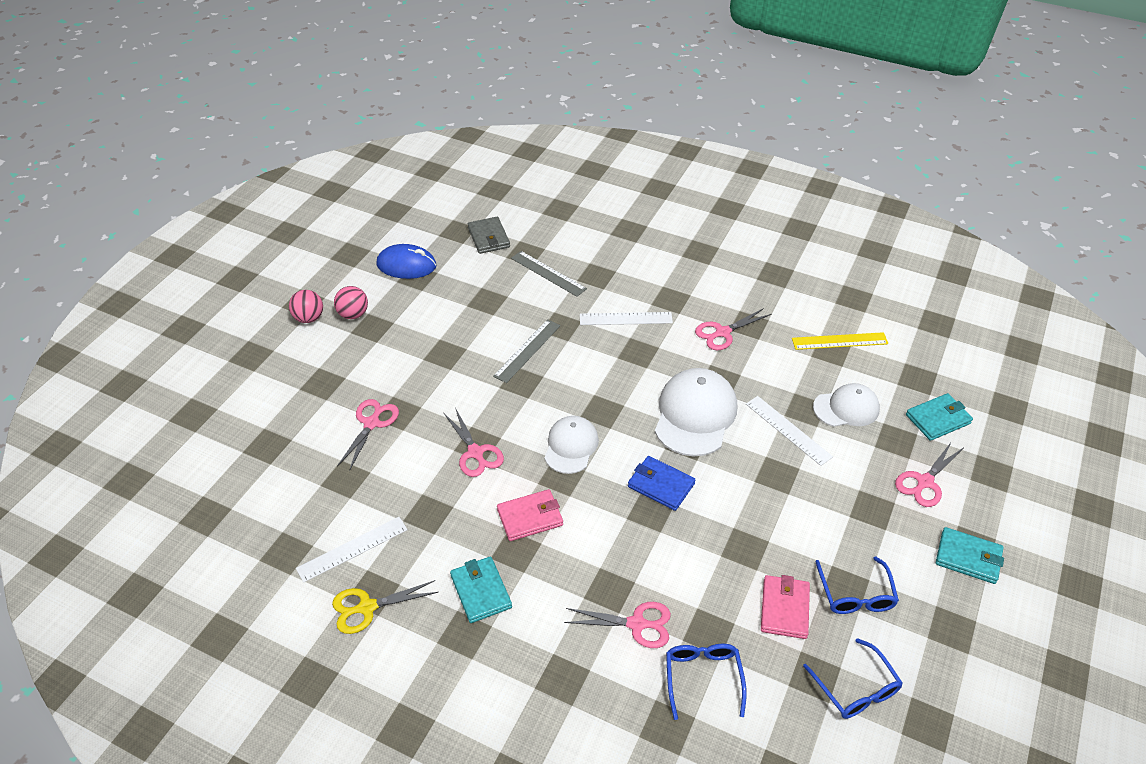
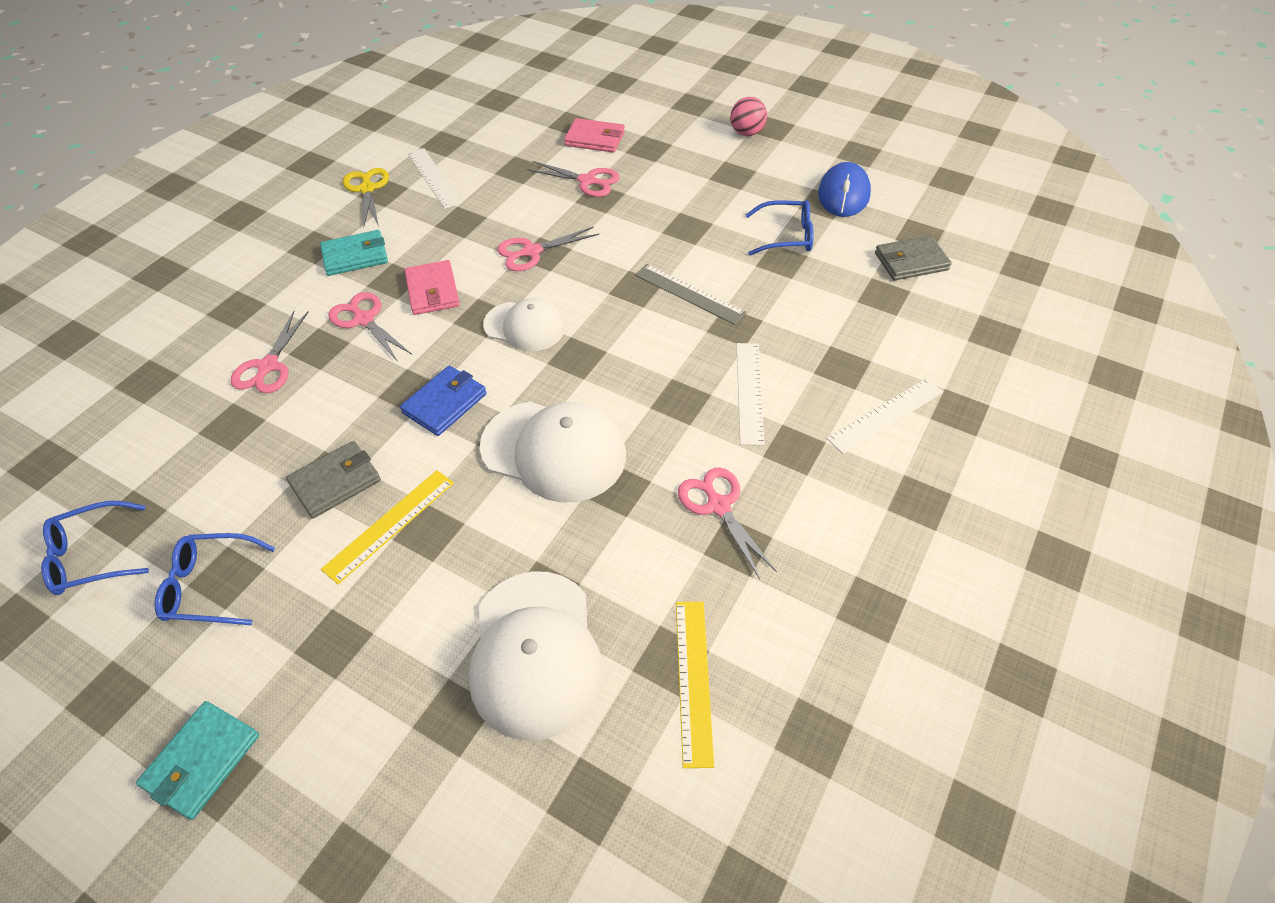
camera: 95 degrees right, 5 degrees up
(353, 314) = (753, 161): pink ball -> none
(548, 273) = (841, 316): grey ruler -> none
(703, 678) = (180, 414): blue glasses -> blue glasses (786, 236)
(749, 539) = (335, 482): none -> grey wallet
(778, 497) = (389, 525): none -> yellow ruler
(784, 609) = (226, 502): pink wallet -> pink wallet (595, 139)
(788, 430) = (506, 560): white ruler -> white ruler (885, 415)
(846, 408) = (535, 653): white cap -> white cap, size x1.59
(924, 482) = (358, 737): pink scissors -> pink scissors (364, 319)
(938, 419) = (484, 806): turquoise wallet -> none

